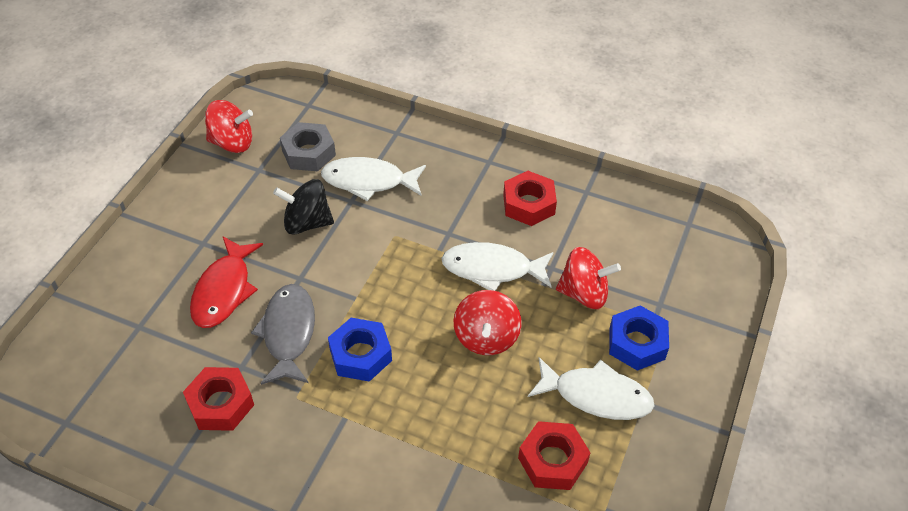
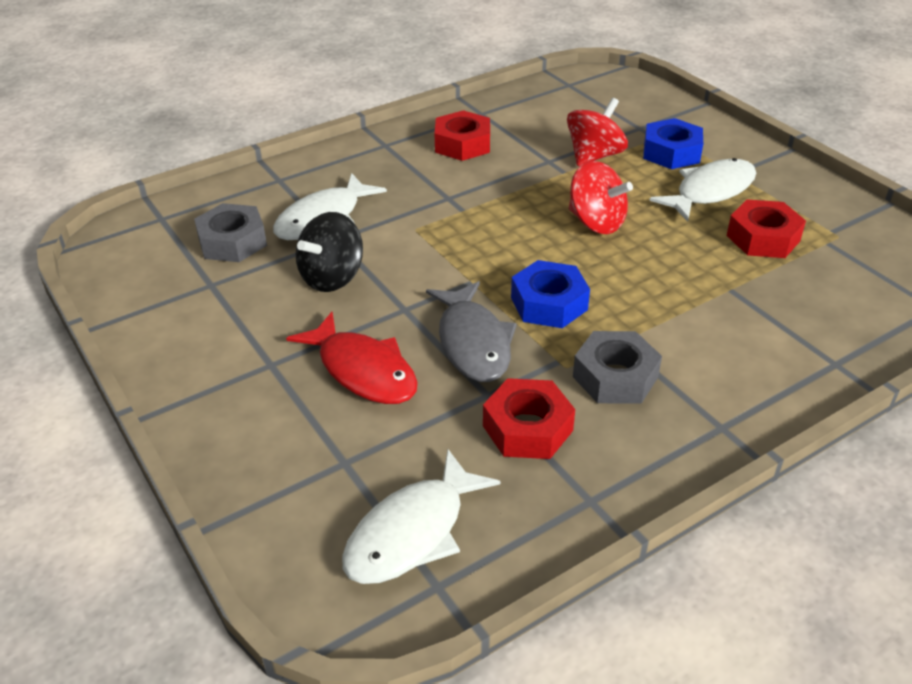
camera: 55 degrees left, 10 degrees down
(232, 143) = (142, 289): red spinning top -> none
(288, 333) = (473, 342): grey fish -> grey fish turned 135 degrees counterclockwise
(303, 431) = (615, 377): none -> grey nut
(492, 269) = (518, 190): white fish -> white fish (412, 532)

